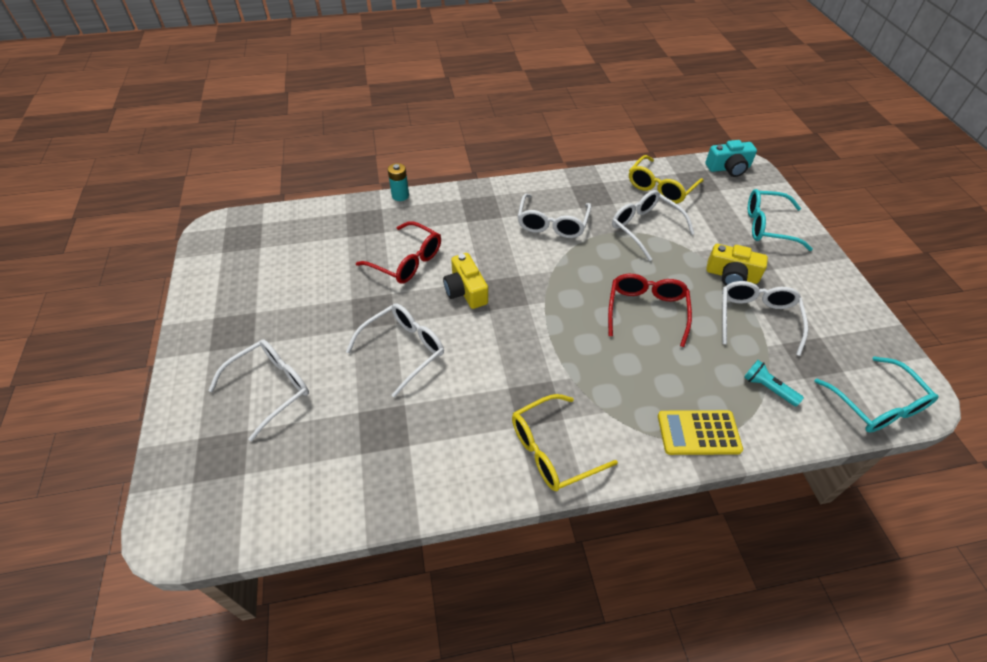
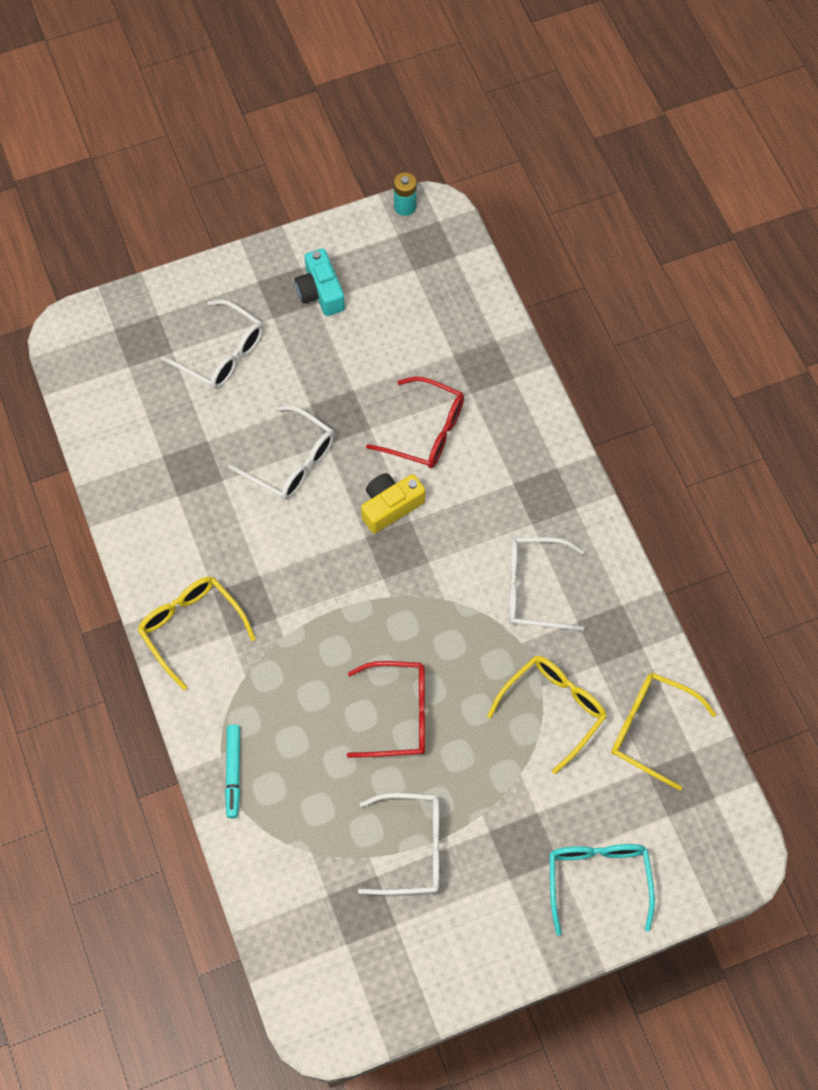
camera: 80 degrees right, 15 degrees up
(400, 195) = (545, 393): turquoise battery -> turquoise battery (405, 206)
(406, 261) = (425, 431): red glasses -> red glasses turned 90 degrees counterclockwise
(645, 228) = (553, 709): white glasses -> yellow glasses
(698, 433) = (233, 772): yellow calculator -> turquoise marker
(728, 168) = (727, 832): turquoise camera -> turquoise camera (320, 292)
(731, 275) = (483, 822): yellow camera -> none
(768, 388) = (305, 851): turquoise flashlight -> none
(876, 404) = (302, 974): turquoise glasses -> none

